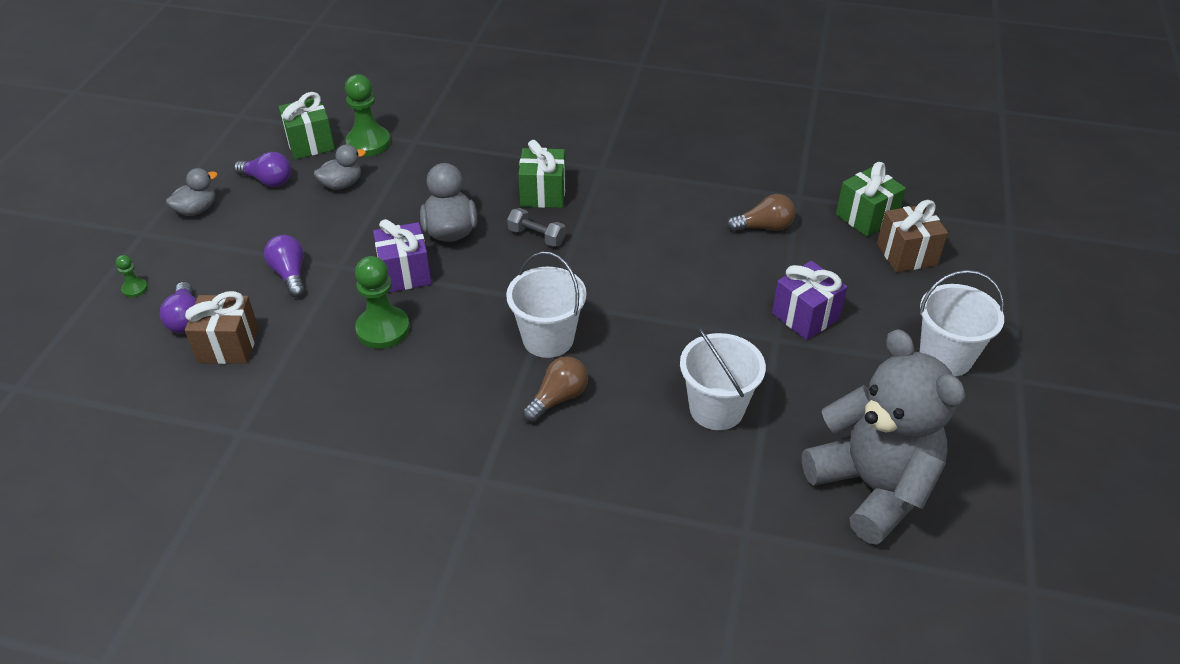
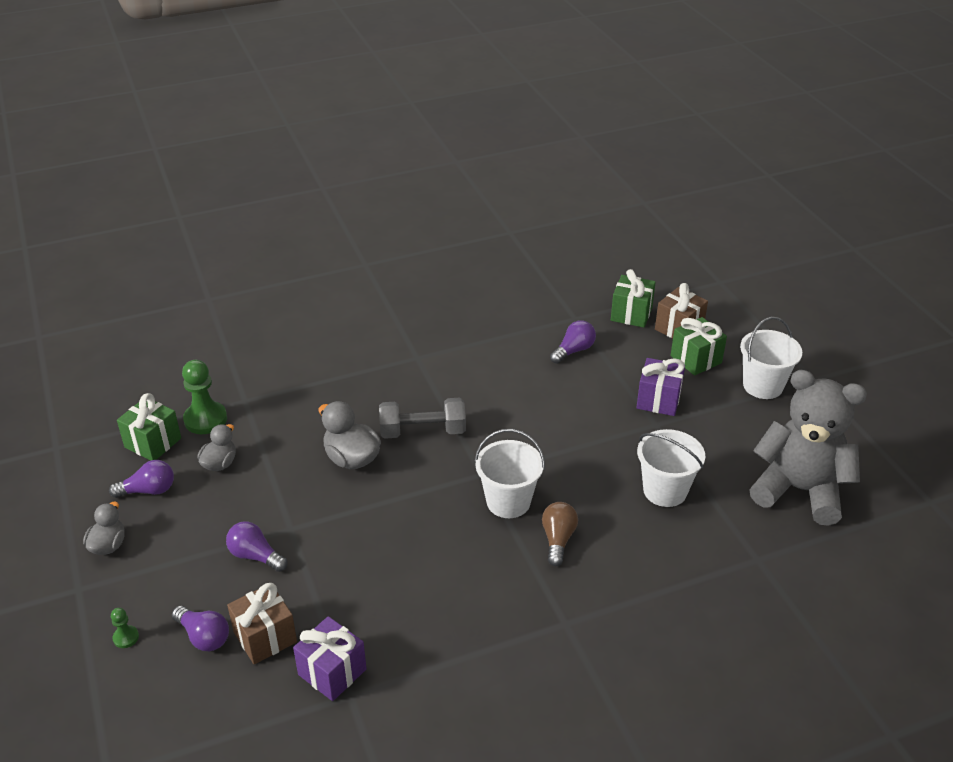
camera: 35 degrees left, 5 degrees down
(383, 329) = (379, 558): green pawn -> none
(405, 273) = (350, 508): purple gift -> purple gift (332, 672)
(536, 236) = (423, 431): grey dumbbell -> grey dumbbell, size x1.68
(543, 194) = (394, 397): green gift -> green gift (696, 359)
(764, 227) = (574, 350): brown light bulb -> purple light bulb

